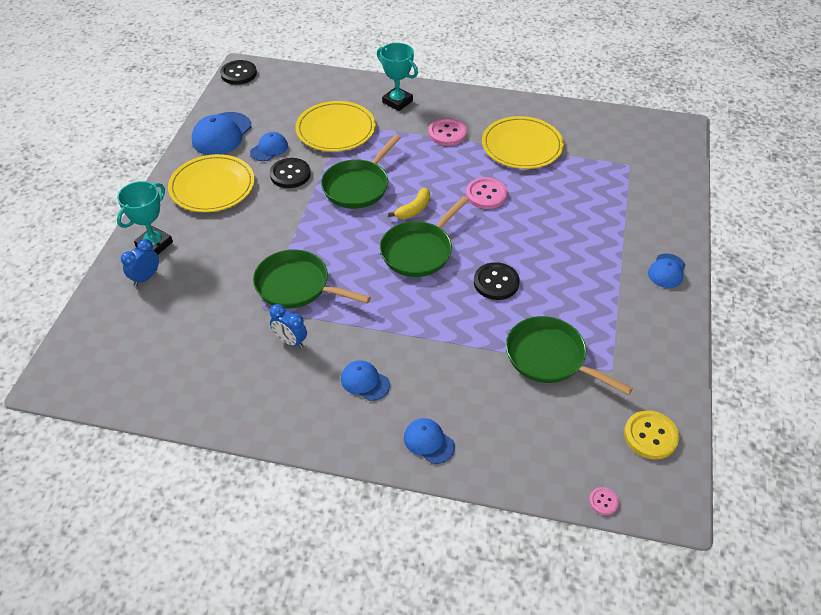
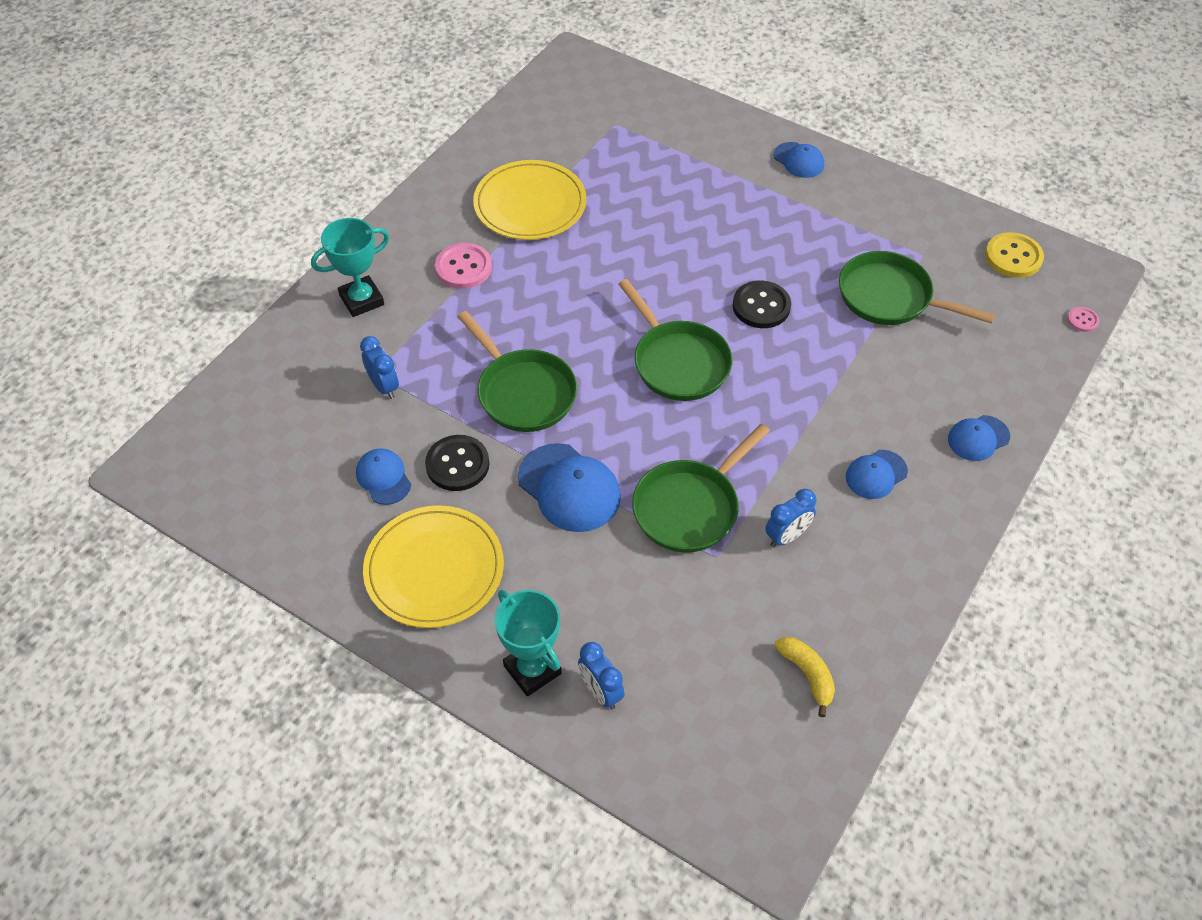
camera: 70 degrees left, 5 degrees up
(221, 134) = (311, 533): blue cap -> blue cap (569, 488)
(238, 74) = (160, 479): black button -> none
(335, 129) = (384, 386): yellow plate -> blue clock
(414, 209) = (599, 346): yellow banana -> yellow banana (807, 675)
(486, 194) = (605, 267): pink button -> none
(550, 358) = (890, 297): green pan -> green pan turned 60 degrees clockwise

